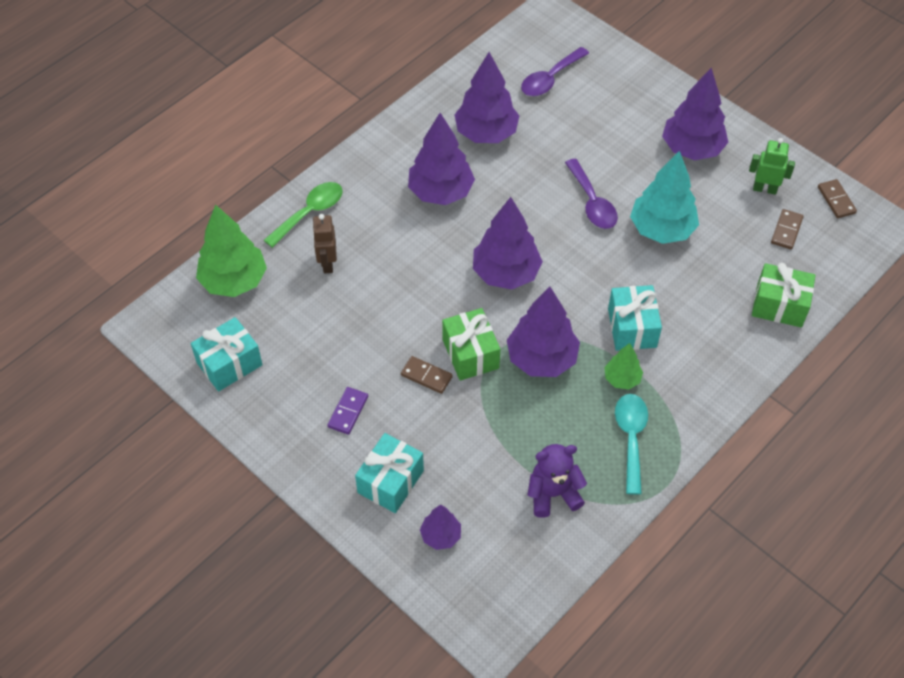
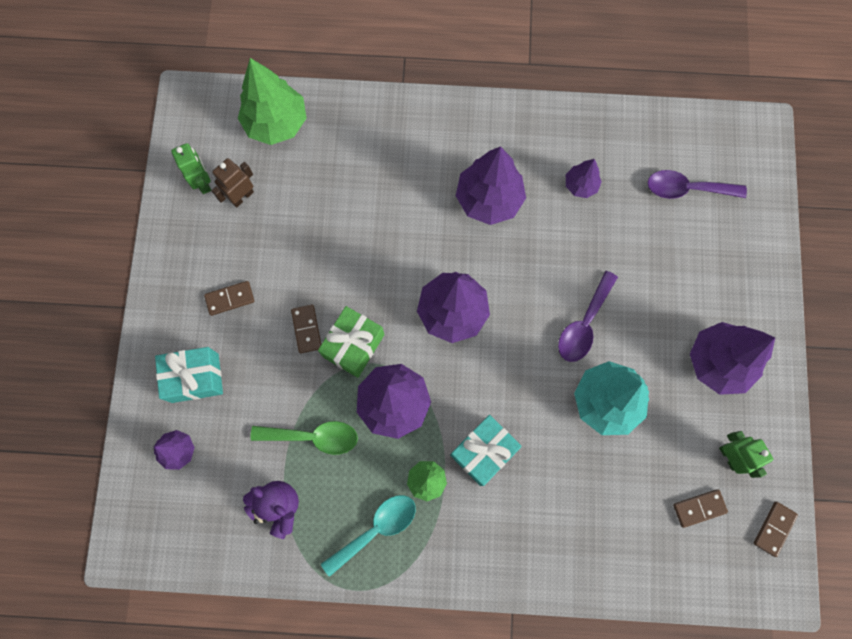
camera: 50 degrees right, 20 degrees up
(229, 364) = (203, 182): turquoise gift -> green robot
(309, 213) = (383, 122): green spoon -> green spoon (313, 437)
(327, 263) = (348, 174): brown robot -> brown robot (242, 196)
(348, 412) = (230, 299): purple domino -> brown domino
(486, 133) = (580, 185): purple tree -> purple tree, size x0.53
(779, 305) = (611, 558): green gift -> none

